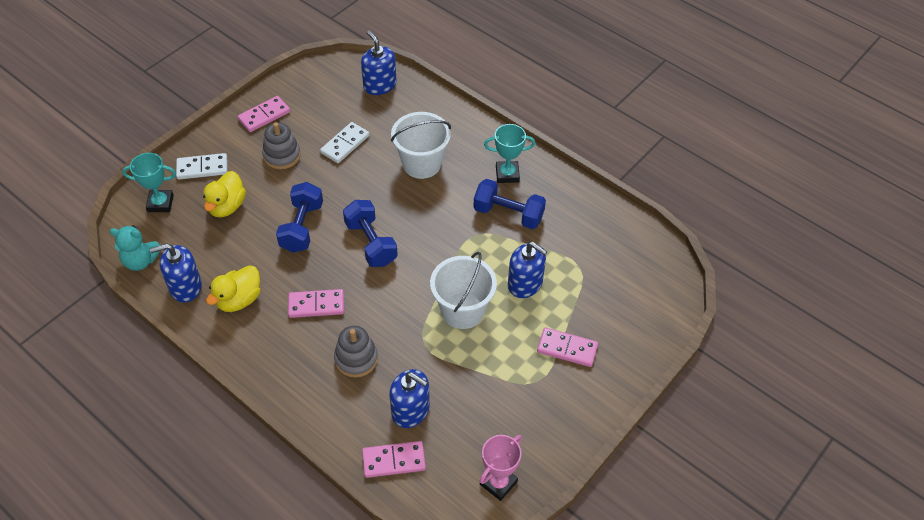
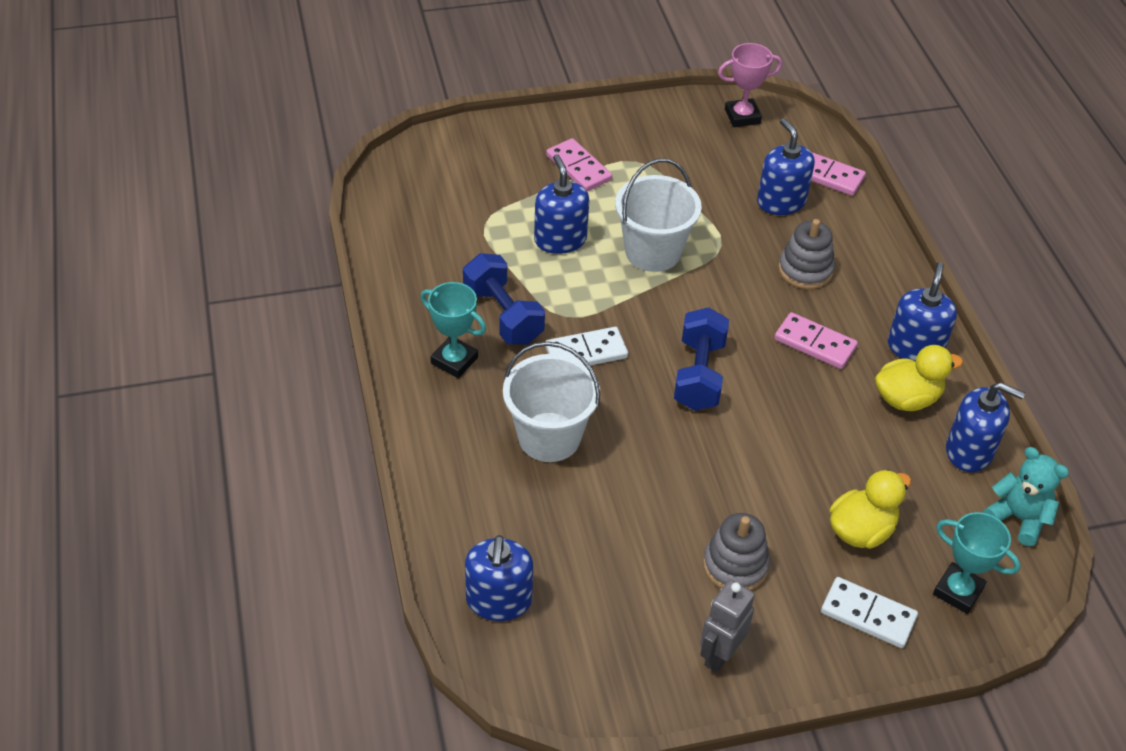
camera: 145 degrees left, 5 degrees down
(251, 340) = (915, 348): none -> blue soap dispenser
(264, 115) = (719, 655): pink domino -> grey robot
(302, 227) = (773, 443): blue dumbbell -> none
(345, 144) = (630, 529): white domino -> white domino (586, 352)

